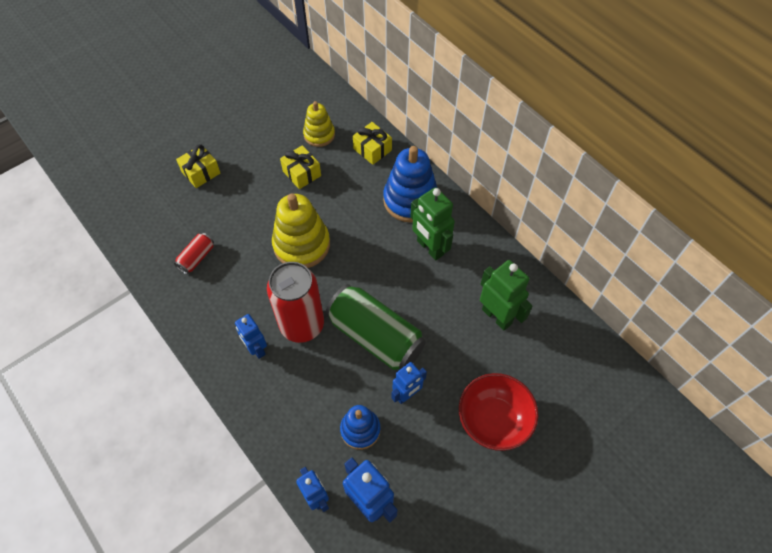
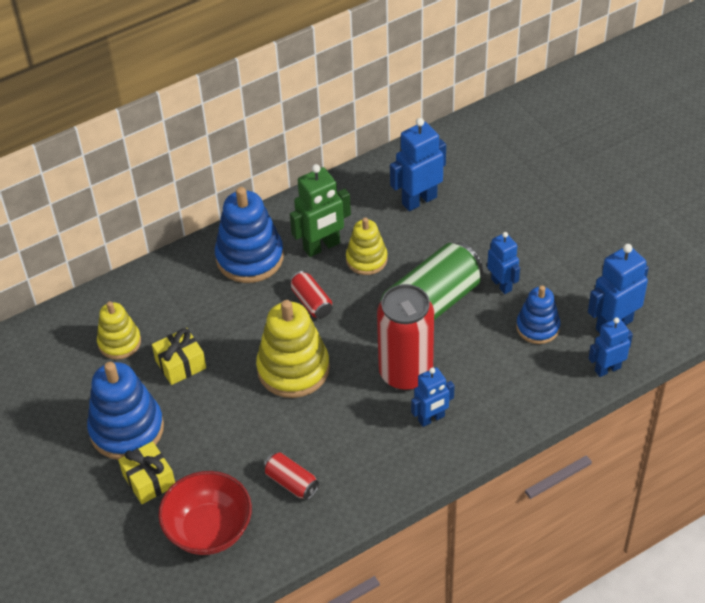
camera: 80 degrees left, 10 degrees down
(243, 152) = (127, 429): none -> blue stacking toy
(369, 248) = (311, 302): none -> red can
(372, 149) = (161, 288): yellow gift -> none
(420, 282) = (366, 259): none -> yellow stacking toy
(493, 420) = (535, 219): red bowl -> red bowl (209, 529)
(497, 316) = (419, 200): green robot -> blue robot

